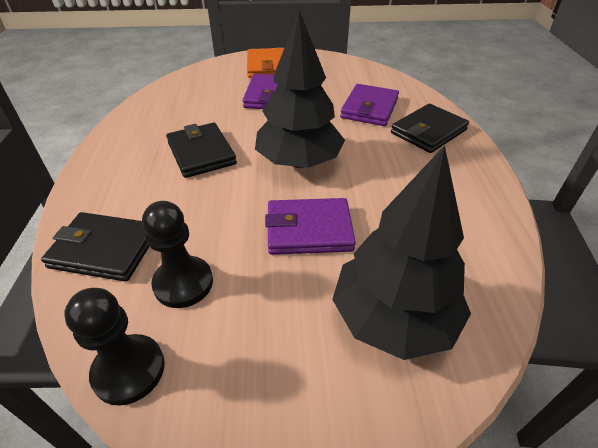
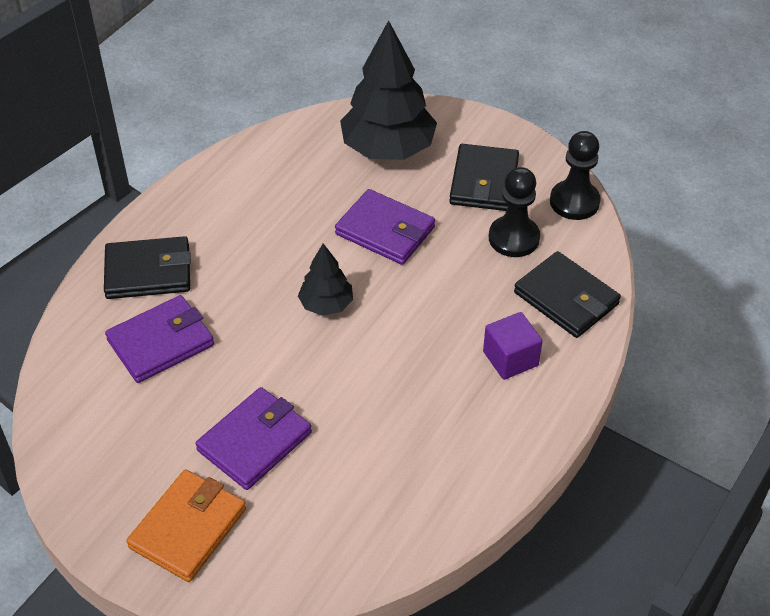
camera: 145 degrees left, 5 degrees up
(138, 186) = (510, 358): none -> purple cube
(201, 153) = (419, 374): black wallet -> black wallet (484, 182)
(299, 162) = (326, 304): black tree -> black tree, size x0.52

